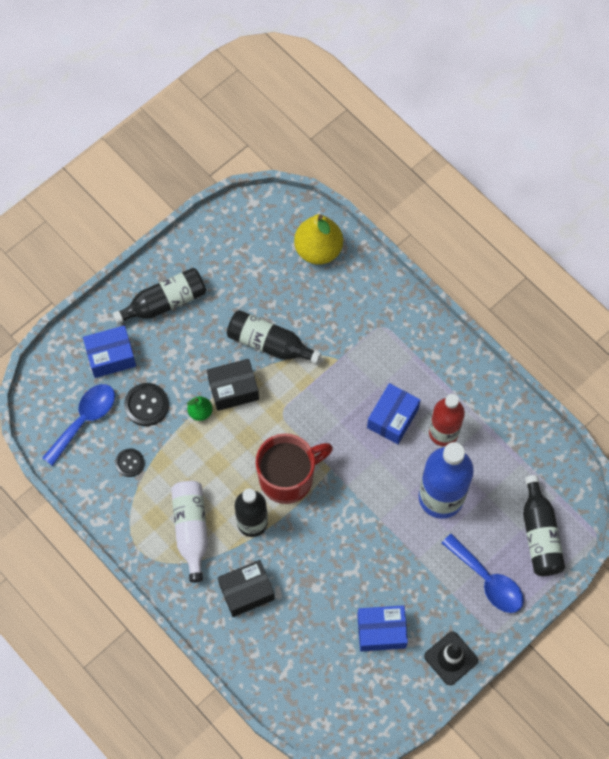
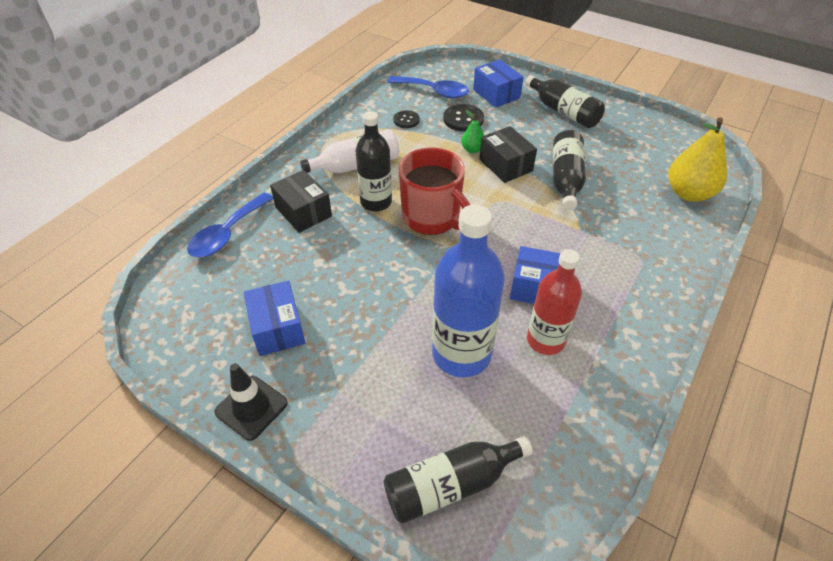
camera: 75 degrees right, 20 degrees down
(487, 580) = (365, 430): blue spoon -> blue spoon (227, 233)

